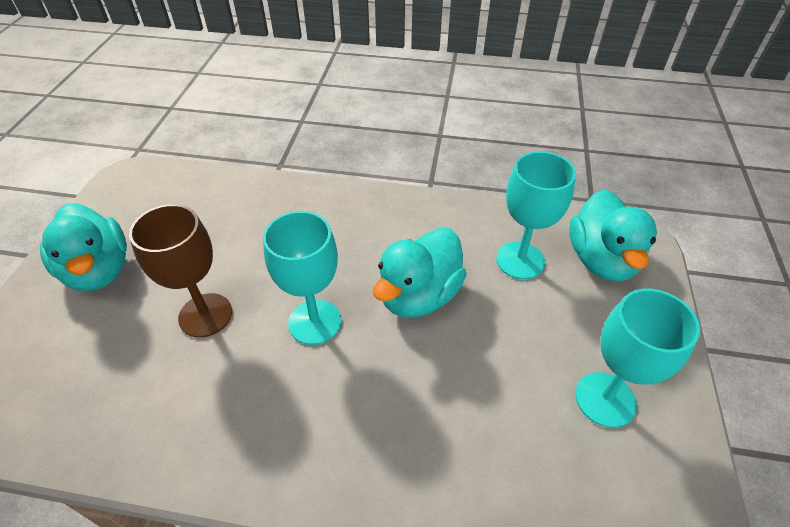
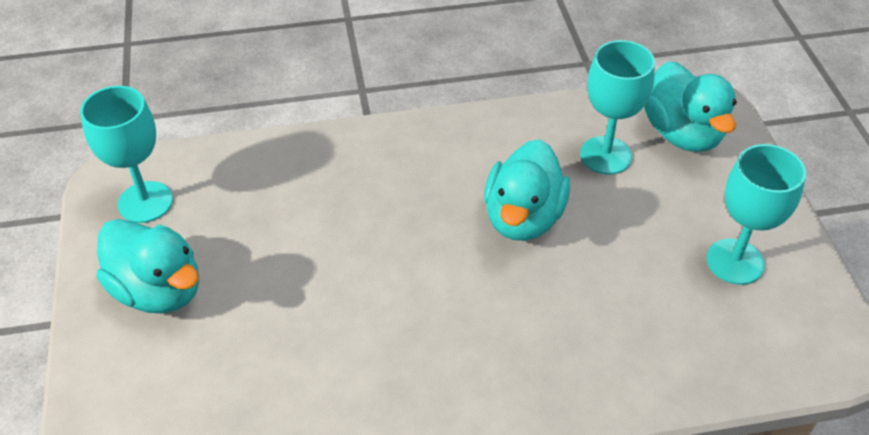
camera: 20 degrees left, 0 degrees up
(205, 315) = (313, 300): brown goblet -> none
(315, 322) = (432, 273): turquoise goblet -> turquoise goblet (145, 202)

